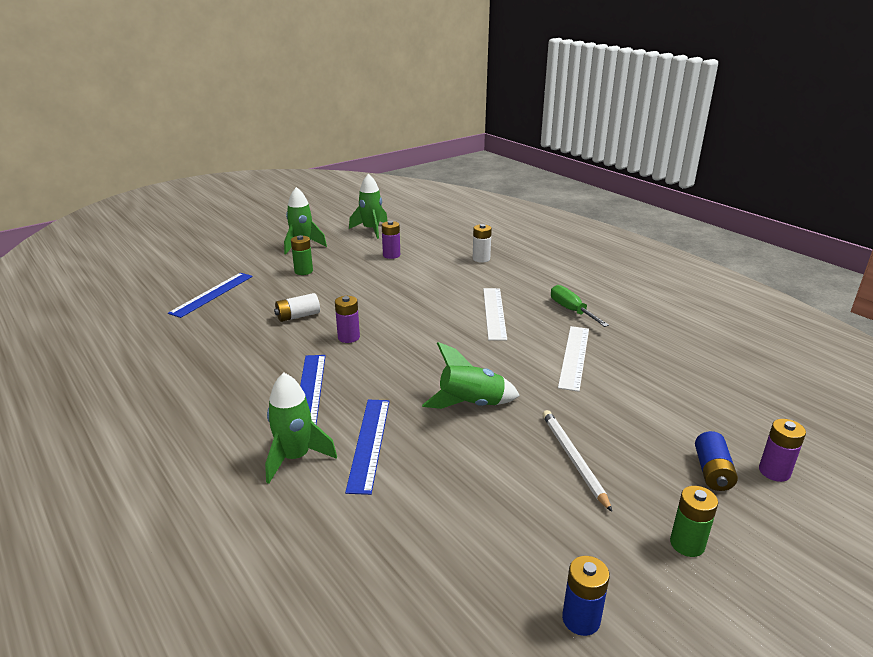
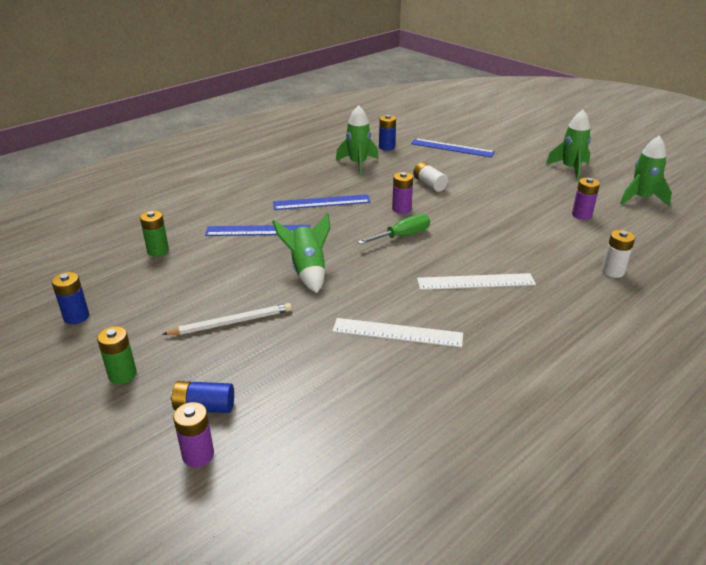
camera: 85 degrees right, 5 degrees up
(177, 334) = (386, 147): none -> blue battery
(295, 457) = (245, 207): green rocket -> green rocket (358, 164)
(303, 271) = (514, 176): green battery -> green battery (158, 250)
(571, 310) = (505, 337): green screwdriver -> green screwdriver (402, 236)

